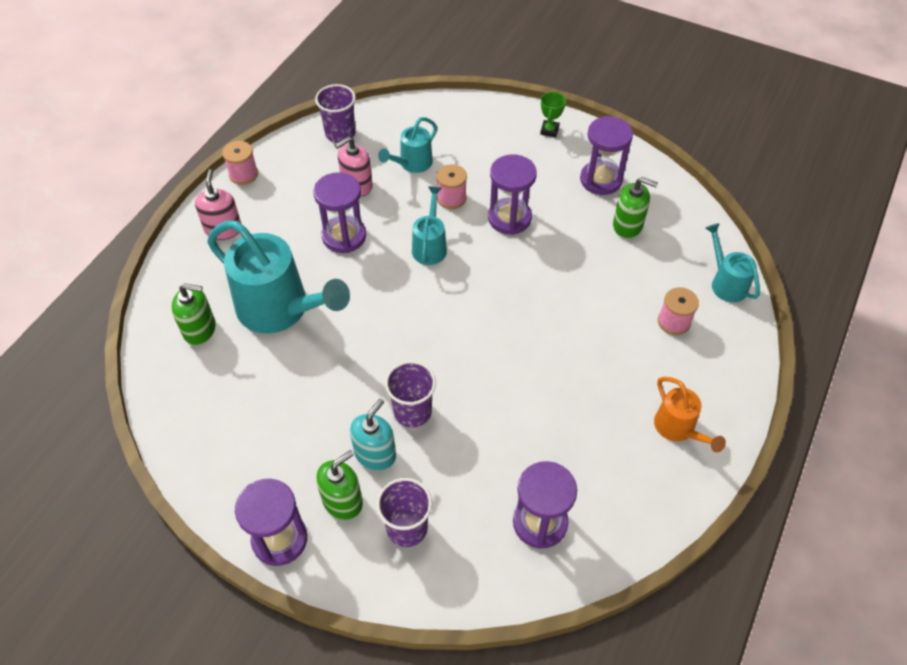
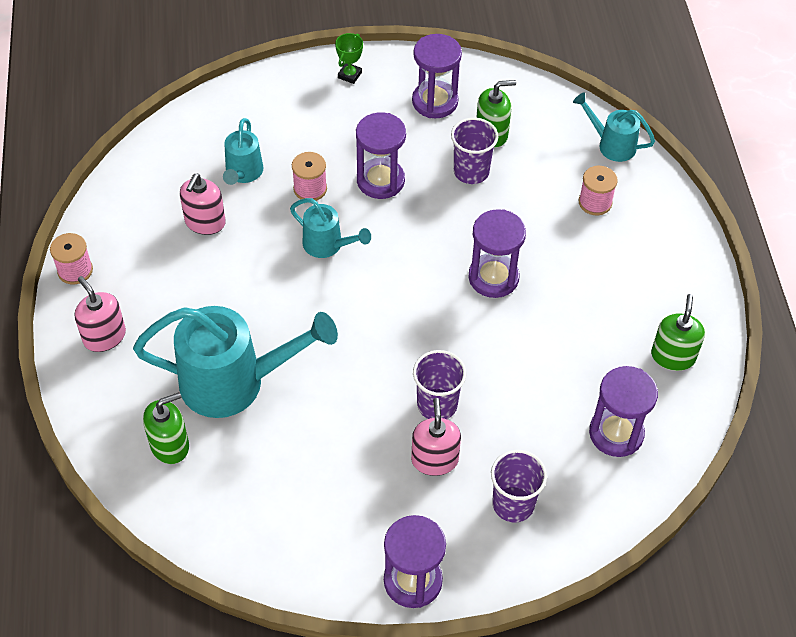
camera: 35 degrees left, 0 degrees up
(340, 133) = (142, 178): purple cup -> purple cup (471, 171)
(342, 501) = (440, 516): green soap dispenser -> green soap dispenser (673, 356)
(344, 236) = (236, 279): purple hourglass -> purple hourglass (493, 277)
(375, 454) = (434, 460): turquoise soap dispenser -> pink soap dispenser
(430, 246) = (328, 245): turquoise watering can -> turquoise watering can turned 150 degrees clockwise
(549, 130) = (350, 75): green trophy -> green trophy turned 45 degrees clockwise
(678, 429) = (665, 293): orange watering can -> none

